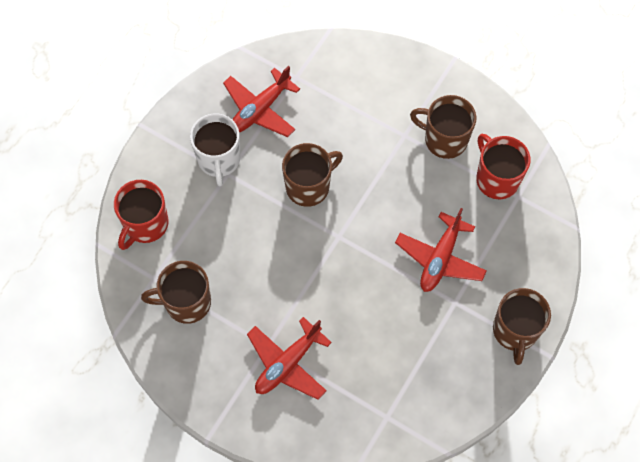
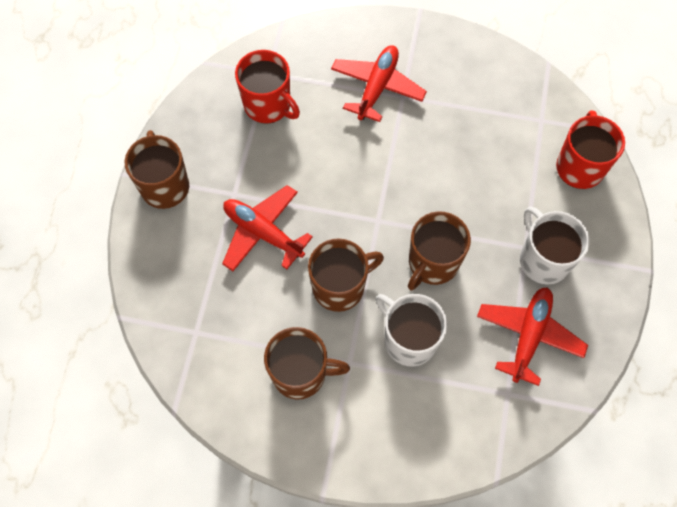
camera: 160 degrees right, 0 degrees up
(186, 302) = (498, 108): brown mug -> brown mug (340, 287)
(352, 136) = (409, 340): none -> white mug
(440, 258) = (263, 233): red plane -> red plane turned 60 degrees counterclockwise
(496, 179) = (225, 344): red mug -> red mug (268, 105)

